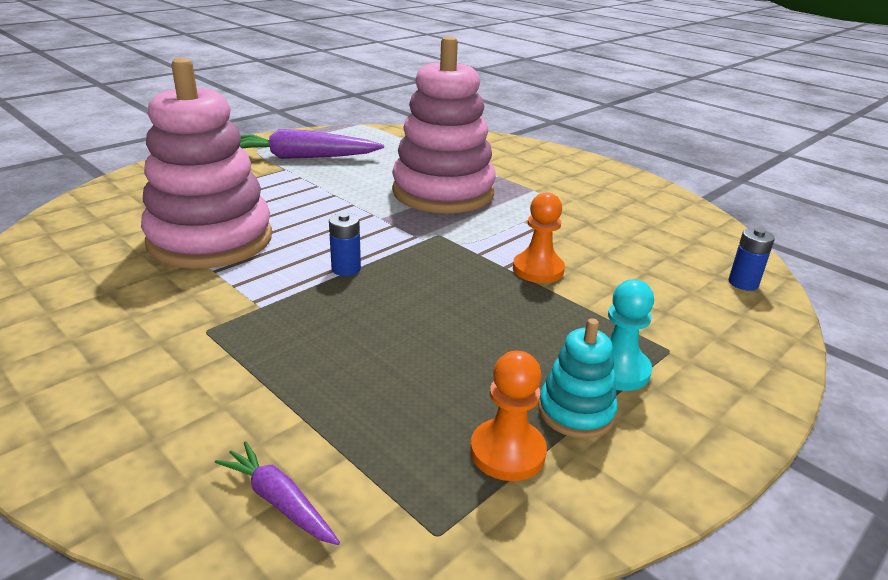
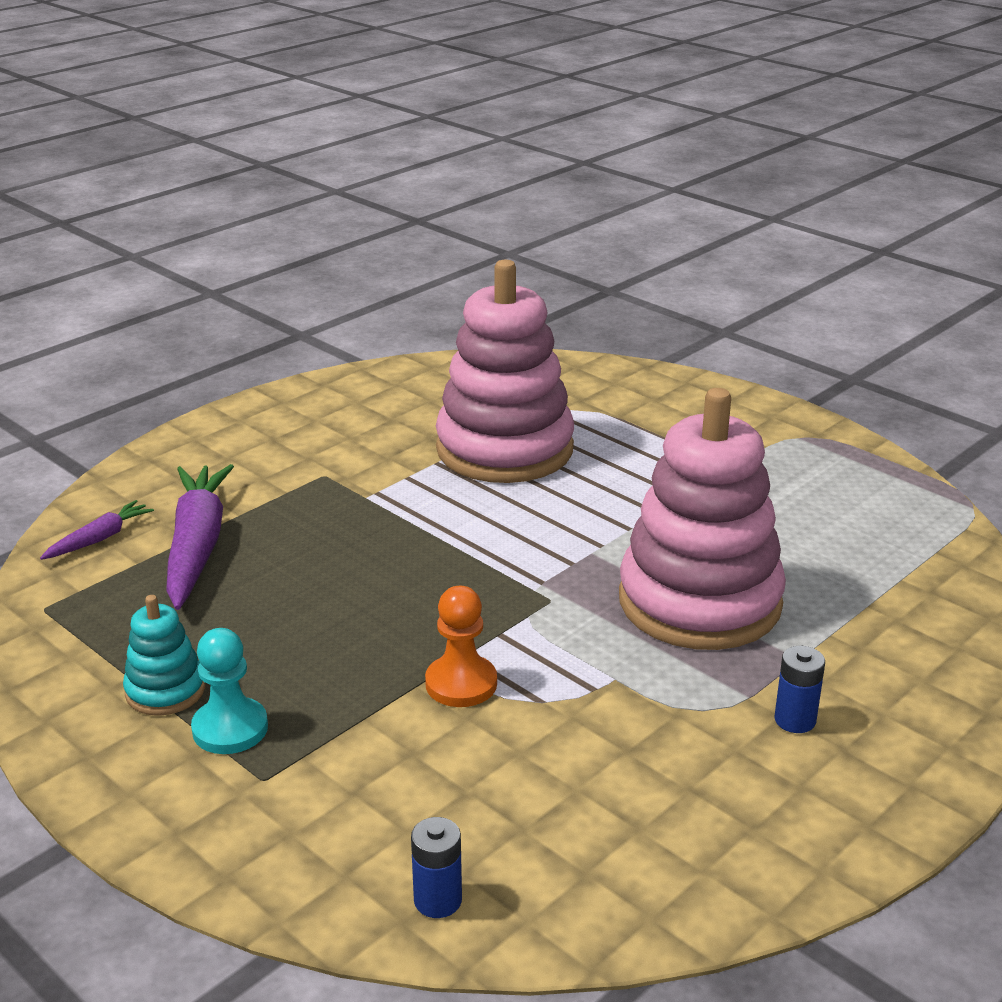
camera: 90 degrees right, 0 degrees up
(302, 157) = (783, 474): purple carrot -> purple carrot (197, 546)
(346, 269) = (447, 538): blue battery -> blue battery (795, 720)
(507, 452) = (121, 645): orange pawn -> none

